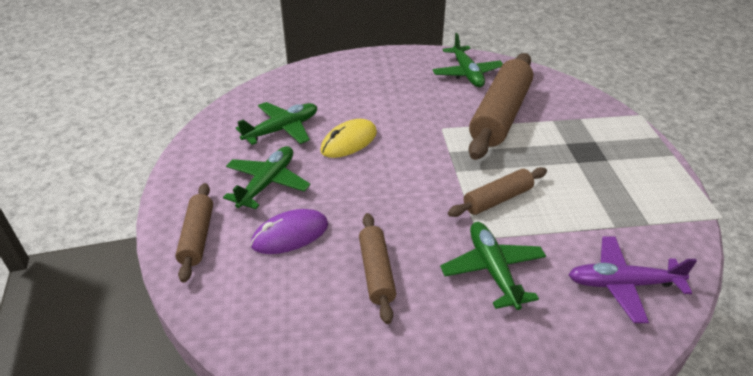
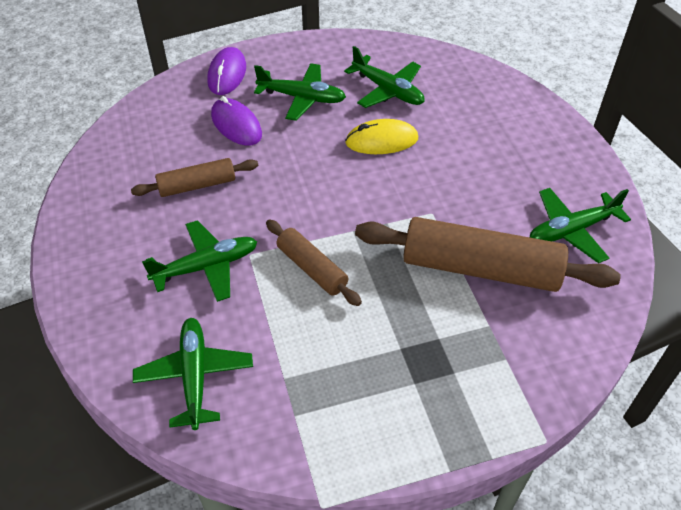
camera: 80 degrees right, 10 degrees up
(197, 237) = (227, 74): brown rolling pin -> purple mouse
(349, 142) = (381, 141): yellow mouse -> yellow mouse turned 45 degrees counterclockwise
(622, 284) = (194, 376): purple plane -> green plane

